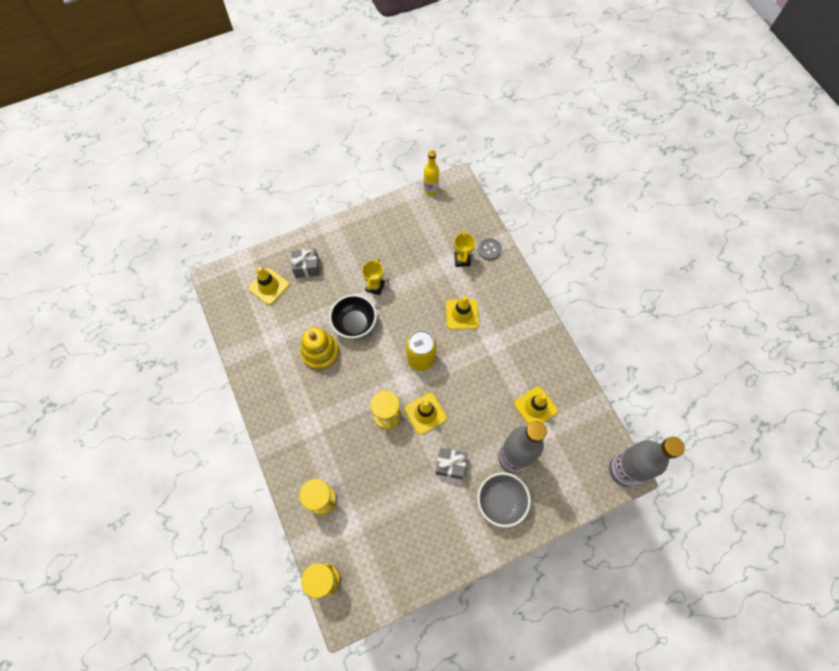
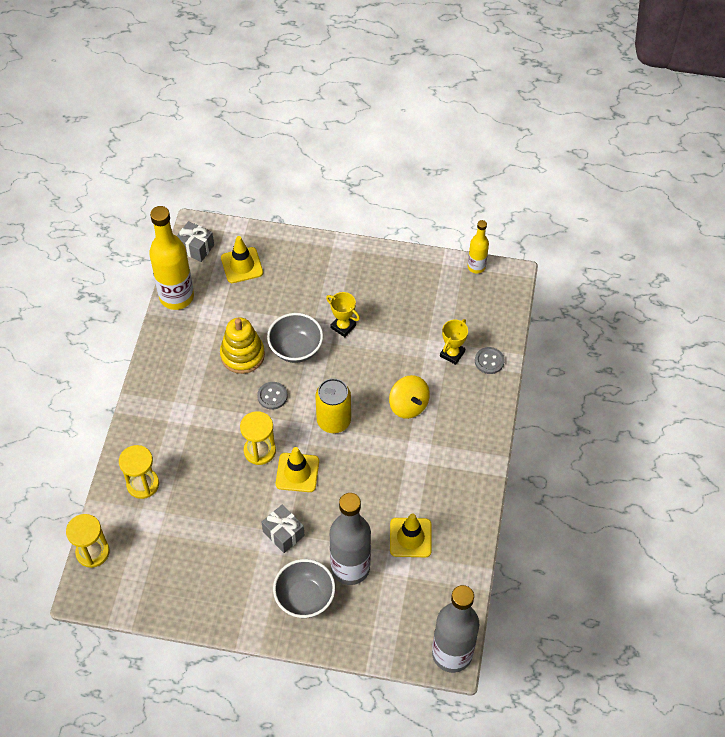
camera: 35 degrees right, 10 degrees down
(238, 340) = (176, 297): none -> yellow bottle
(307, 267) = (291, 269): grey gift -> grey gift (196, 248)
(354, 323) = (296, 349): black bowl -> grey bowl
(365, 369) = (272, 396): none -> grey button
(375, 286) = (343, 326): yellow trophy -> yellow trophy turned 75 degrees clockwise
(462, 314) = (408, 405): yellow traffic cone -> yellow spinning top

